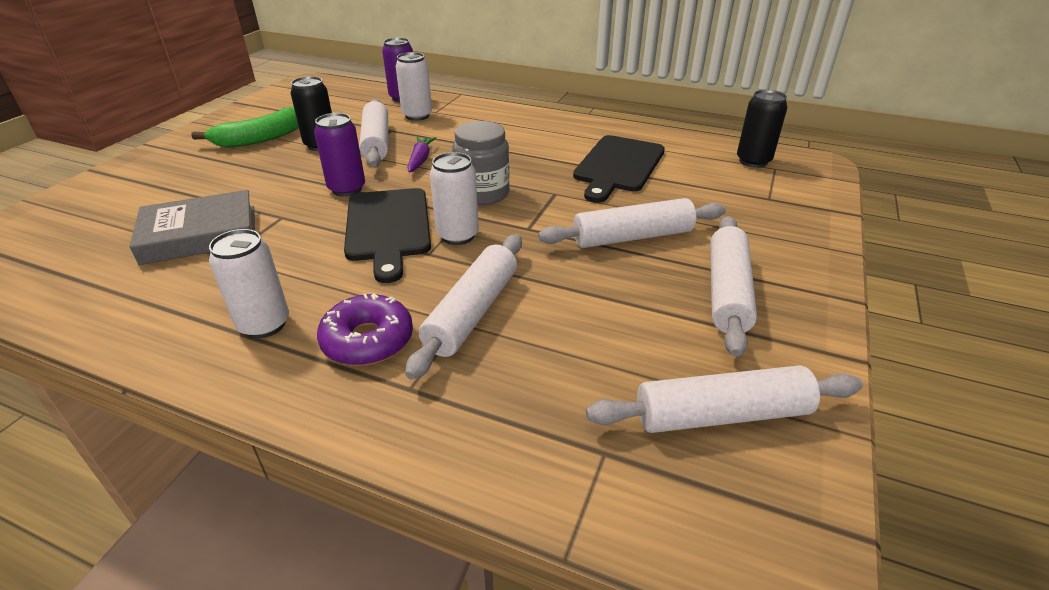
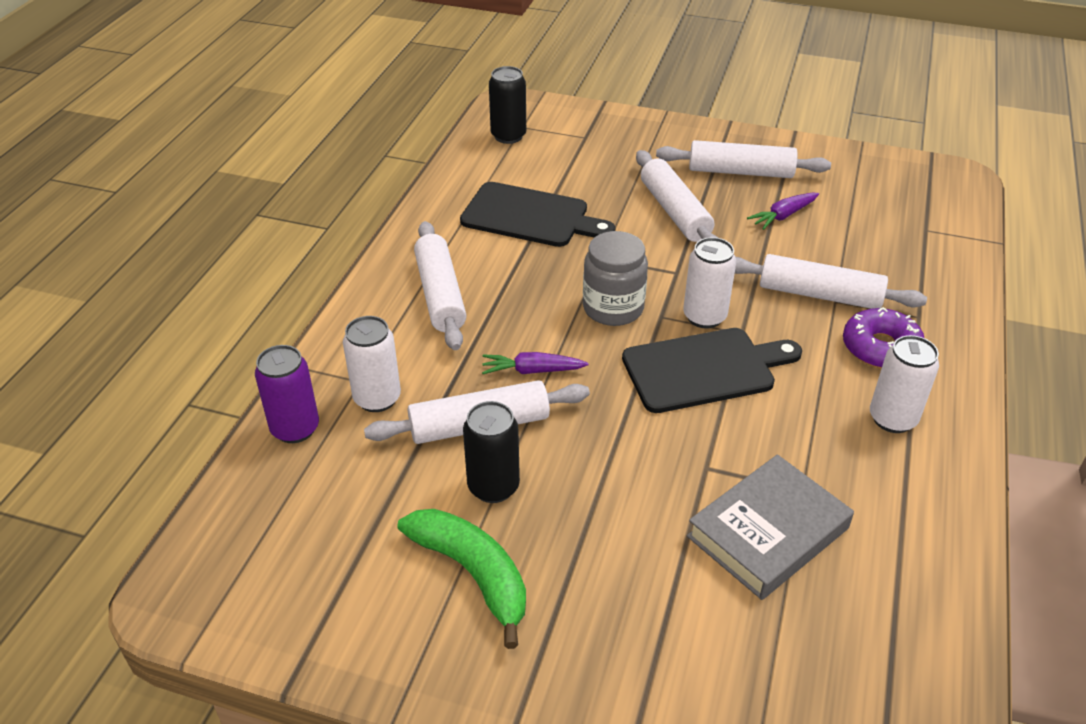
camera: 95 degrees left, 5 degrees up
(200, 234) = (768, 532): grey book -> grey book turned 75 degrees clockwise
(347, 189) = (625, 424): purple can -> none
(630, 311) = (783, 216): none -> purple carrot
(721, 414) = (871, 186): white rolling pin -> white rolling pin (440, 295)

